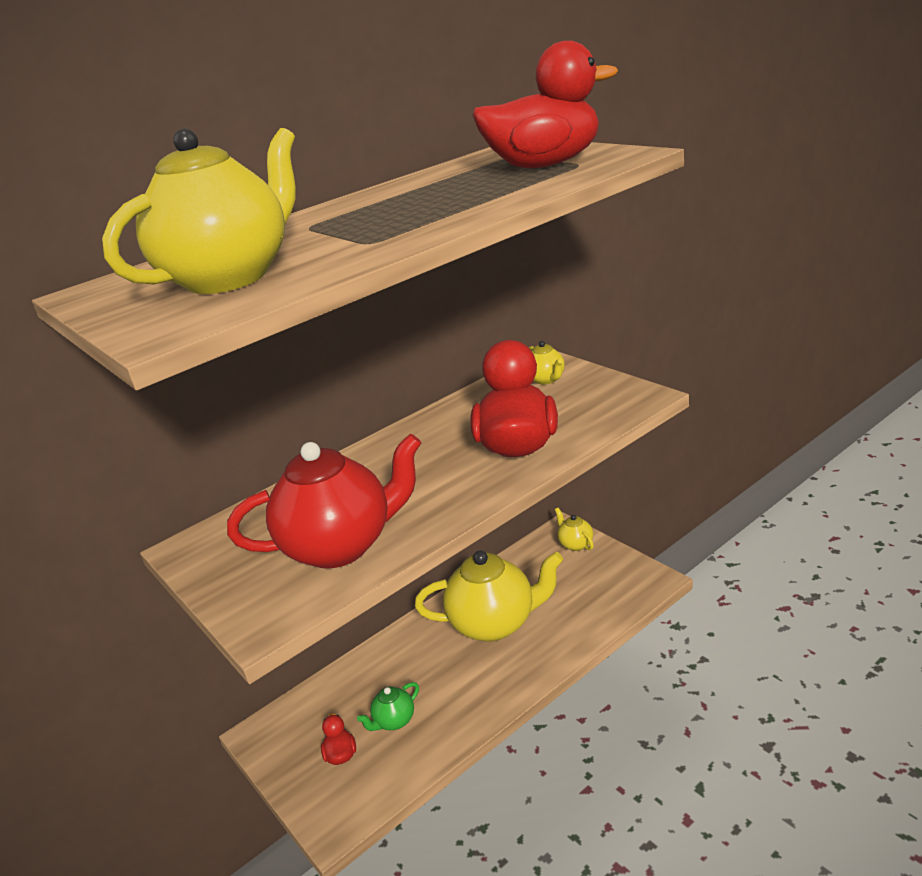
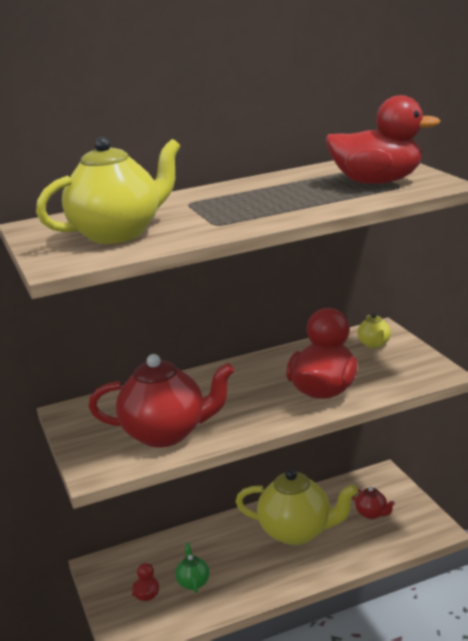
camera: 15 degrees right, 5 degrees down
(394, 721) = (193, 582): green teapot -> green teapot turned 105 degrees clockwise
(571, 579) = (372, 514): none -> red teapot
(575, 544) = (388, 487): yellow teapot -> none

